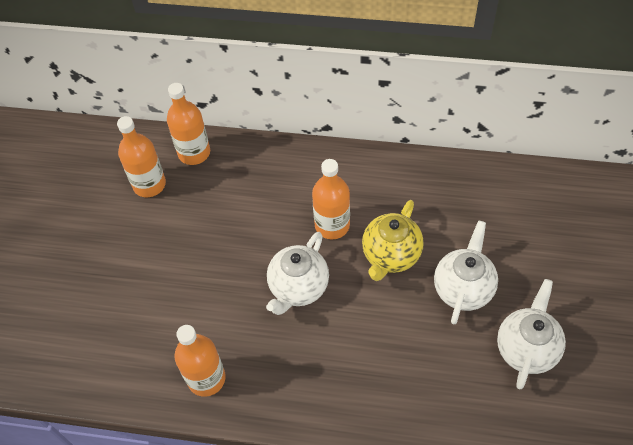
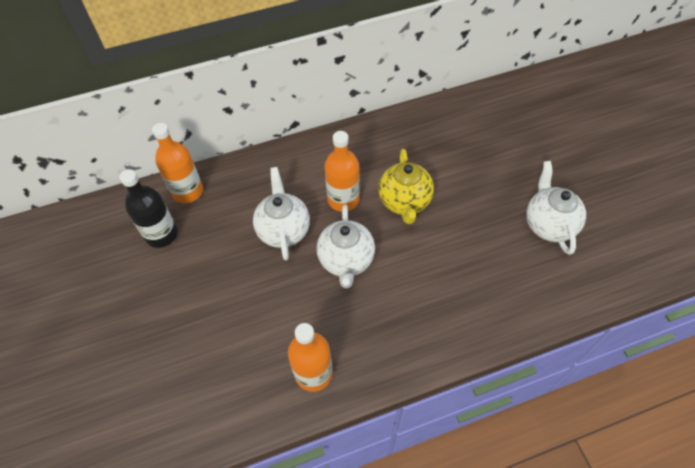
camera: 30 degrees left, 0 degrees up
(149, 184) = (161, 234): orange bottle -> black bottle
(463, 288) = (475, 202): white teapot -> white teapot (283, 230)

